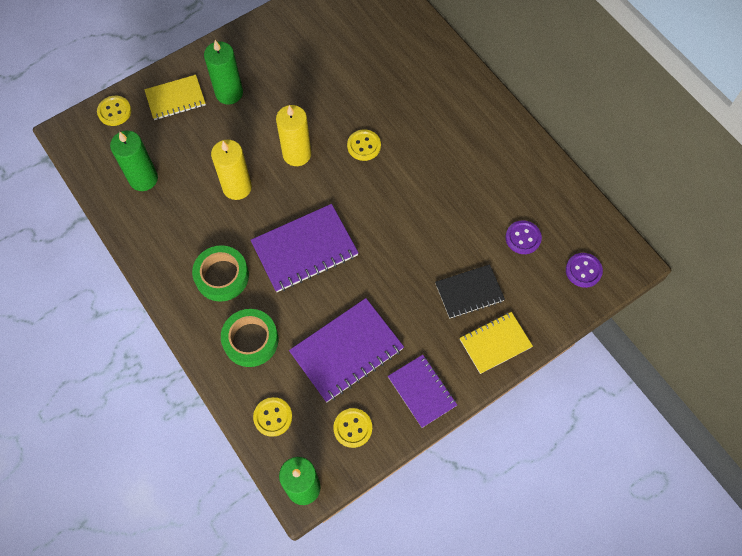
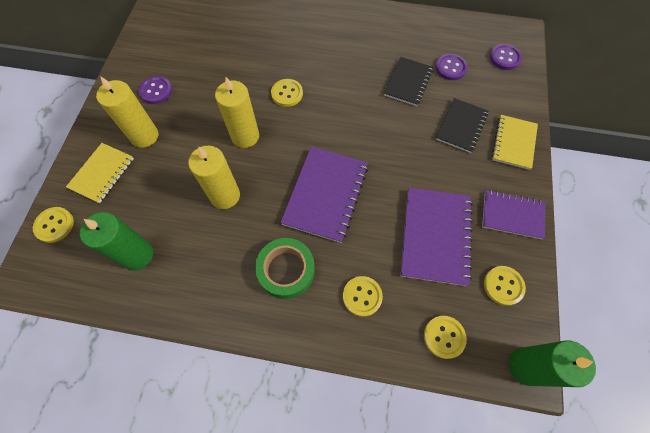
camera: 45 degrees left, 0 degrees up
(229, 93) = (144, 136): green candle -> yellow candle
(250, 340) = (362, 296): green tape -> yellow button
(271, 62) = (156, 91): none -> purple button
(470, 219) = (408, 82): none -> black notebook

